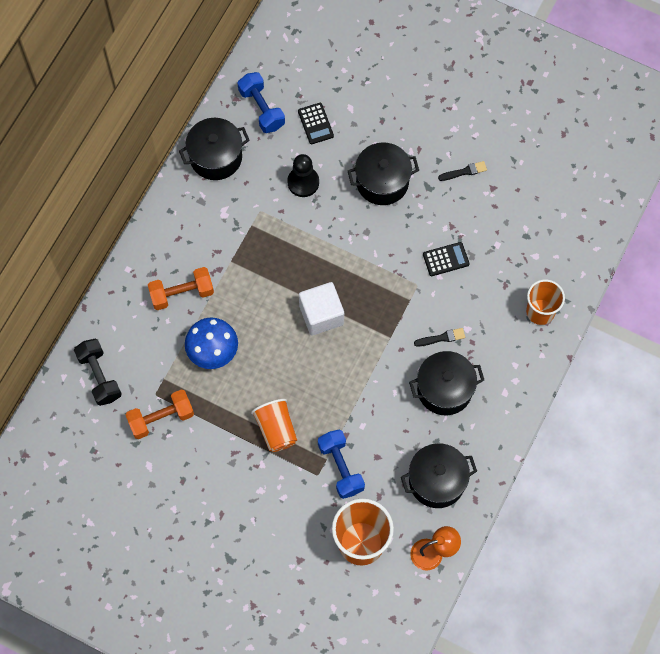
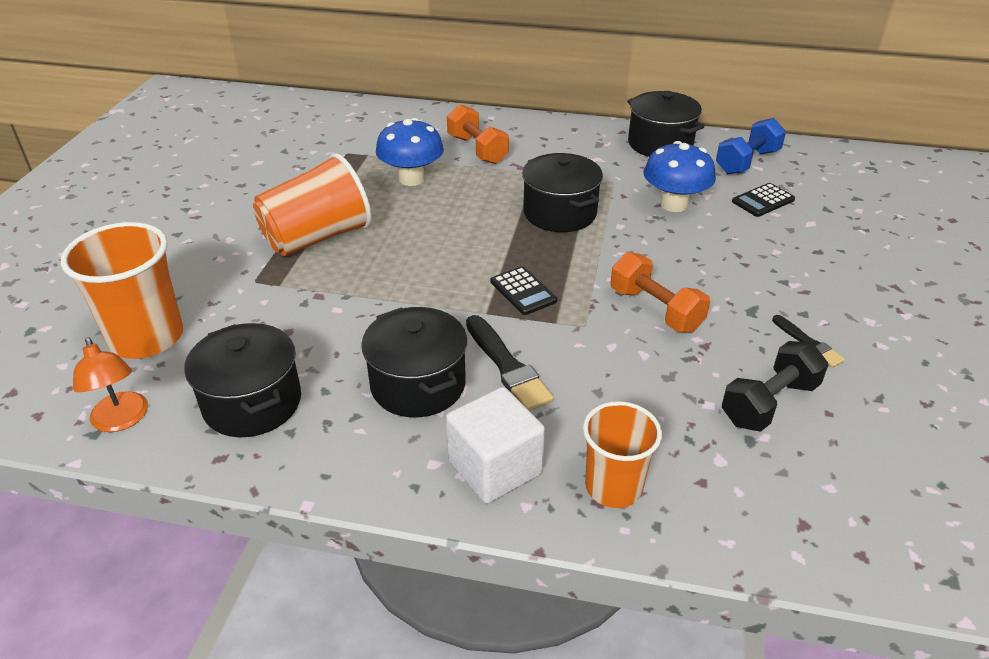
camera: 75 degrees right, 30 degrees down
(99, 376) = (360, 120): black dumbbell -> black dumbbell (769, 403)
(161, 418) = (318, 160): orange dumbbell -> orange dumbbell (655, 310)
(276, 429) = (317, 238): orange cup -> orange cup, size x1.53
(303, 182) = (674, 204): black pawn -> blue mushroom
(321, 315) = (494, 247): white cube -> white cube (495, 467)
(341, 467) = (268, 299): blue dumbbell -> none
(382, 182) = (725, 266): black pot -> black pot (559, 213)
(441, 338) = (507, 366): black brush -> black brush, size x1.68
(446, 259) = (644, 348): black calculator -> black calculator (523, 291)

